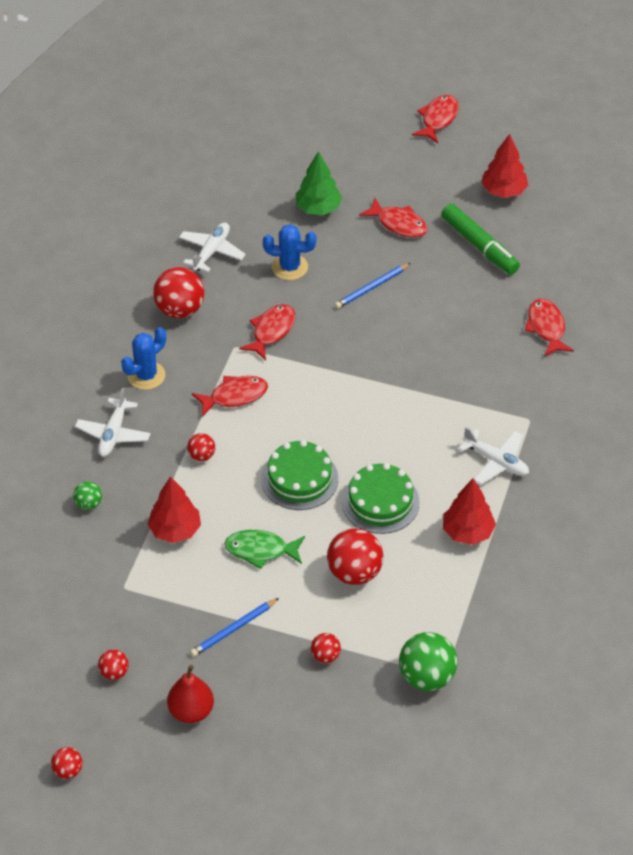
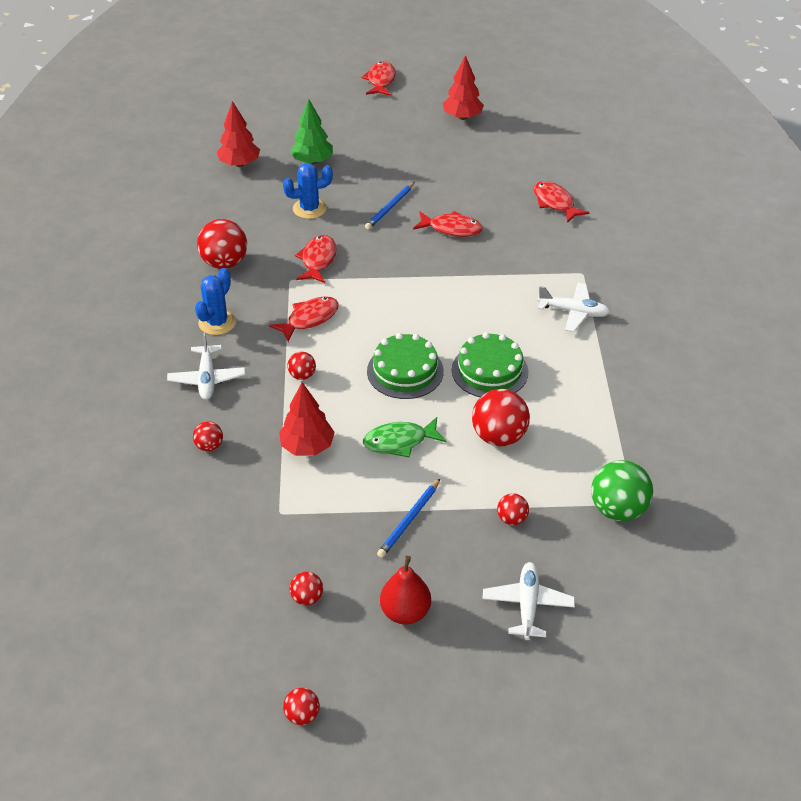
camera: 20 degrees left, 5 degrees down
(88, 504) = (209, 446): green ball -> red ball
(211, 252) = (233, 213): white plane -> white plane (527, 605)
(398, 224) = (388, 157): red fish -> red fish (451, 229)
(468, 532) = (582, 375): red tree -> red tree (239, 164)
(479, 246) = (465, 158): green marker -> none

